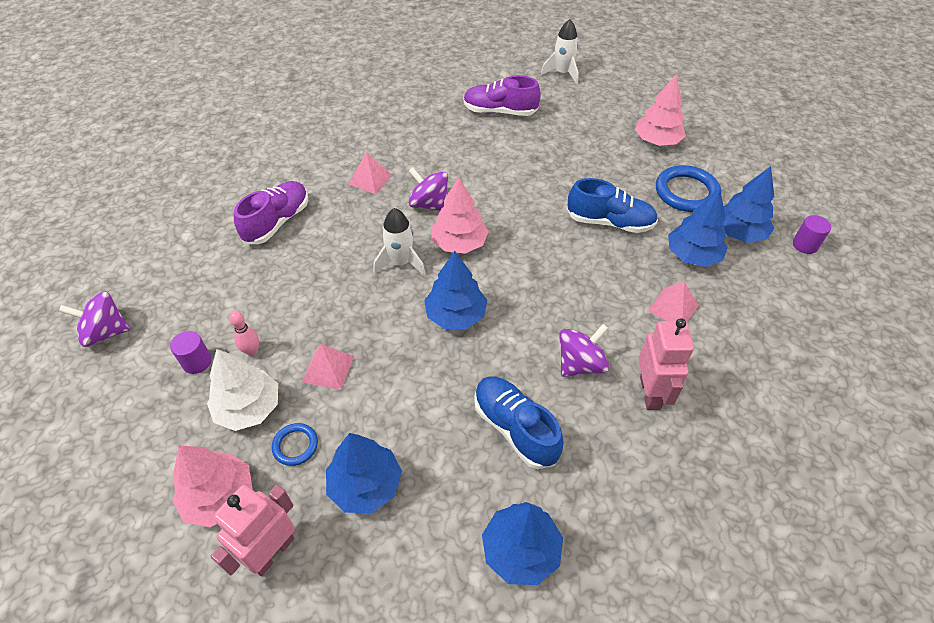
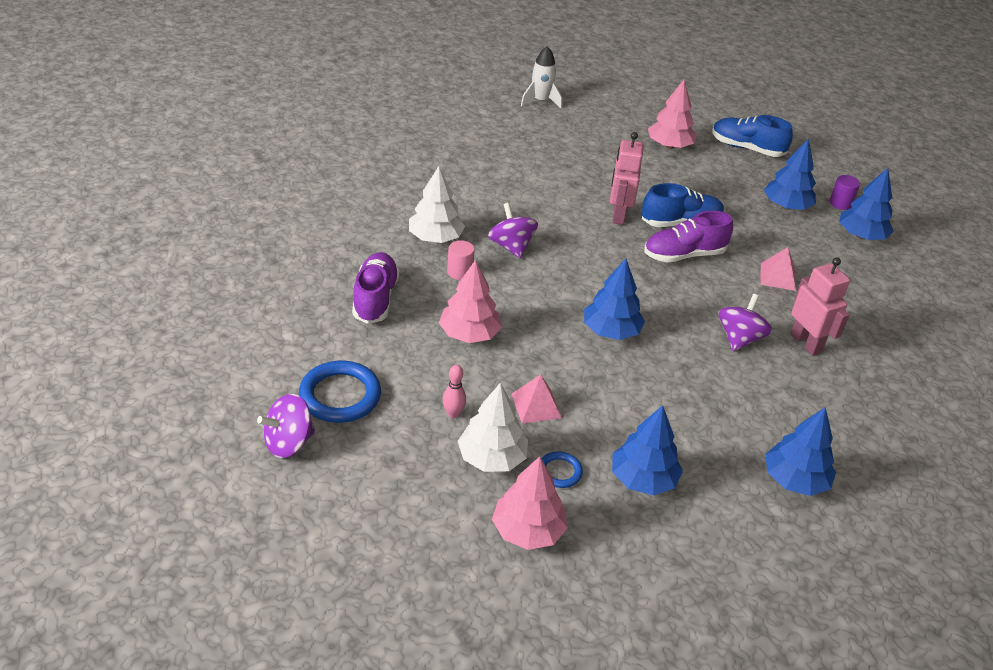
camera: 30 degrees left, 10 degrees down
(197, 362) = (408, 438): purple cylinder -> none
(272, 552) = (608, 551): pink robot -> pink robot (618, 215)
(365, 217) = (460, 272): none -> pink cylinder
(370, 179) = (435, 238): pink pyramid -> white tree
(400, 263) = (527, 302): white rocket -> none
(429, 204) = (511, 246): purple spinning top -> purple spinning top turned 60 degrees clockwise
(459, 243) = (566, 272): pink tree -> pink tree (469, 334)
(500, 112) = (509, 148): purple shoe -> purple shoe (684, 255)
(515, 428) = (726, 400): blue shoe -> blue shoe (746, 148)
(686, 192) = (724, 183): blue ring -> blue ring (340, 396)
(692, 255) = (764, 232): blue tree -> blue tree (861, 236)

